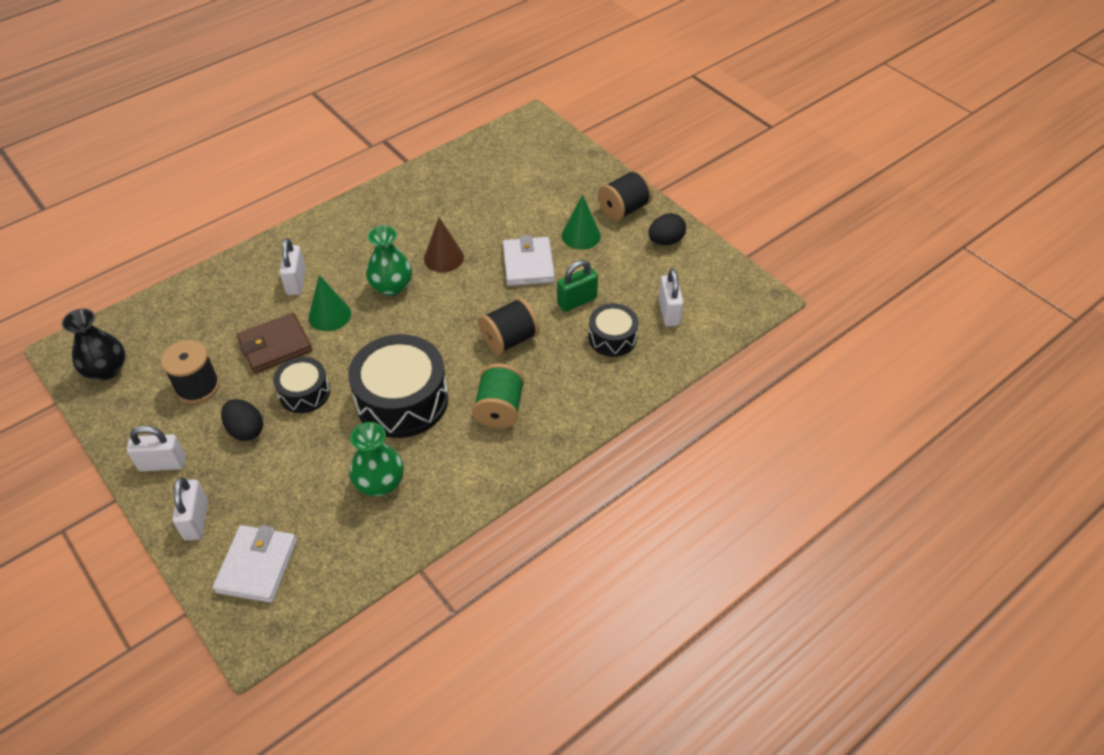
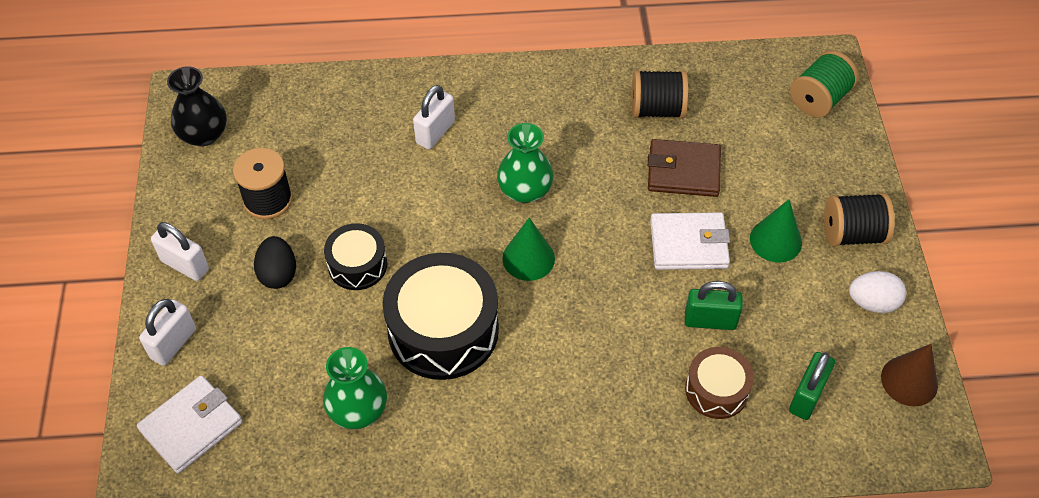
camera: 35 degrees right, 5 degrees up
(275, 346) = (366, 195): brown wallet -> brown wallet (683, 171)
(329, 315) = (441, 190): green cone -> green cone (528, 258)
(443, 258) = (603, 185): brown cone -> brown cone (909, 381)
(499, 409) = (532, 401): green spool -> green spool (819, 99)
(509, 339) = (602, 325): black spool -> black spool (657, 109)
(528, 264) = (688, 244): white wallet -> white wallet turned 60 degrees clockwise
(612, 338) = (716, 390): black drum -> brown drum
(665, 241) = (872, 302): black egg -> white egg
(669, 312) = (807, 396): white padlock -> green padlock

